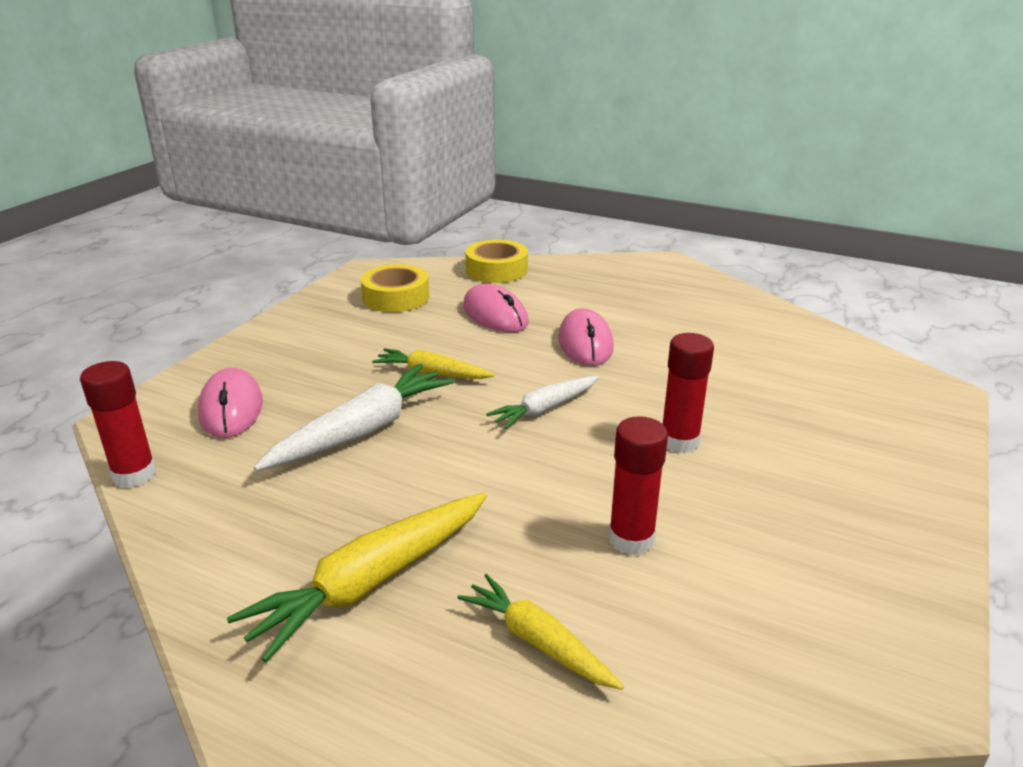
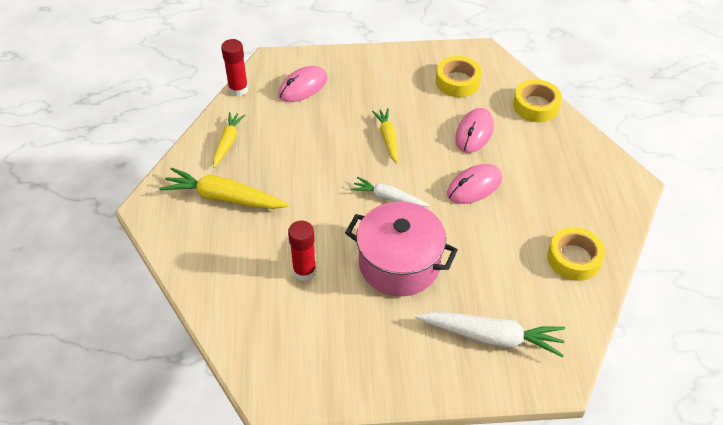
camera: 60 degrees right, 20 degrees up
(363, 431) = (319, 140): white carrot -> white carrot (491, 337)
(538, 641) = (223, 263): yellow carrot -> yellow carrot (228, 142)
(679, 441) = (399, 264): red glue stick -> pink pot
(752, 323) = (574, 258): none -> yellow tape

